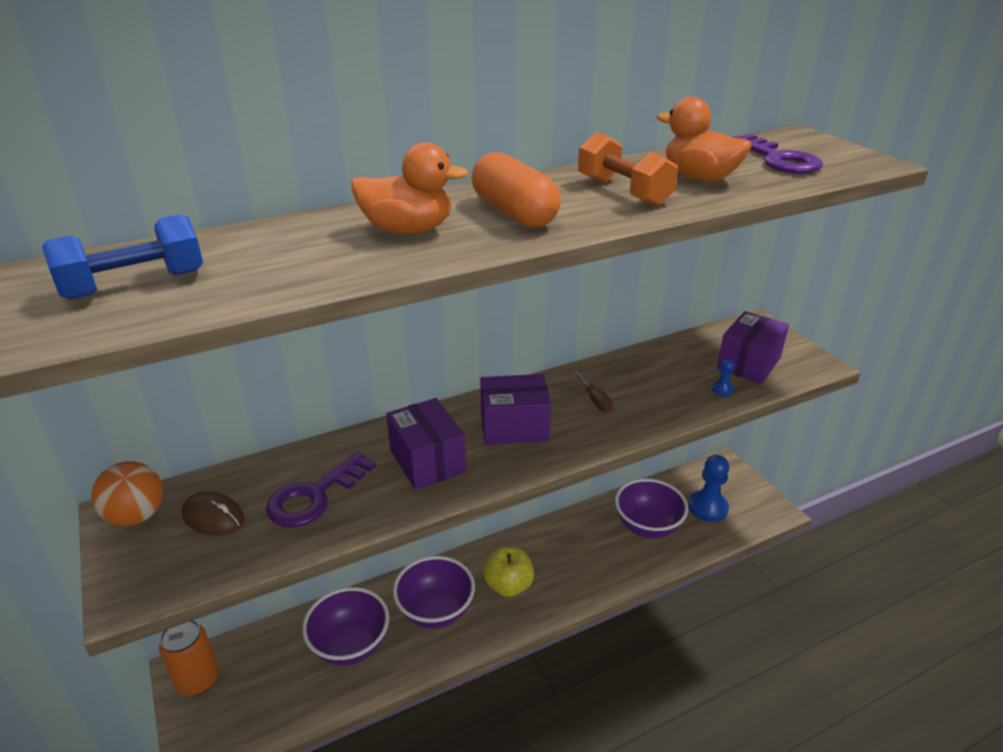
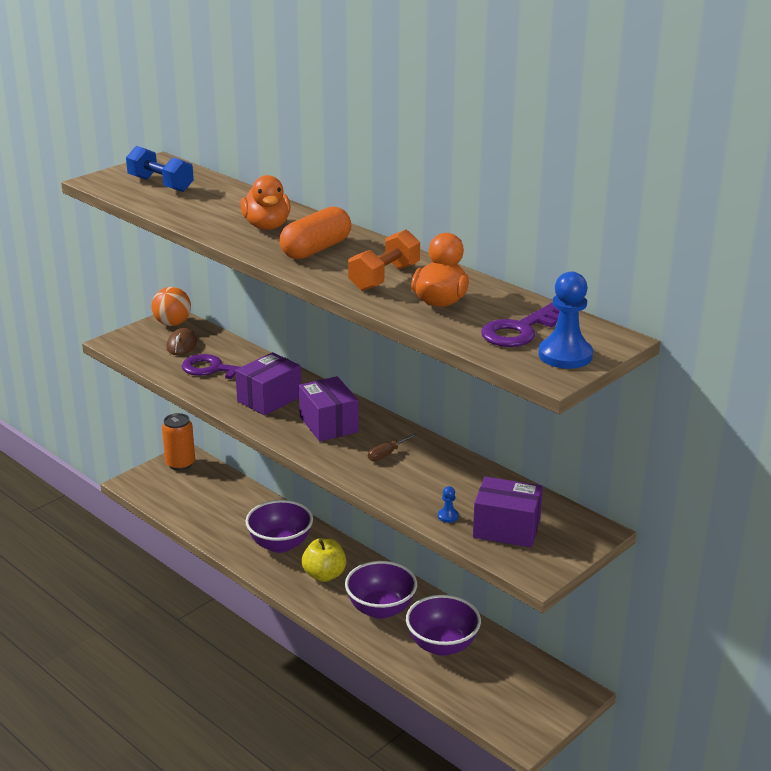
camera: 70 degrees right, 5 degrees down
(350, 645) = (232, 514): purple bowl -> purple bowl (381, 609)
(707, 507) = (497, 684): blue pawn -> blue pawn (565, 355)

